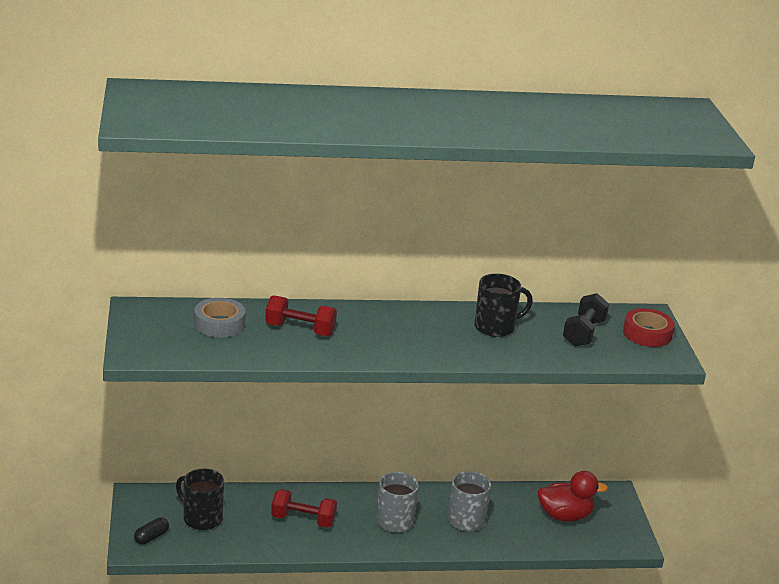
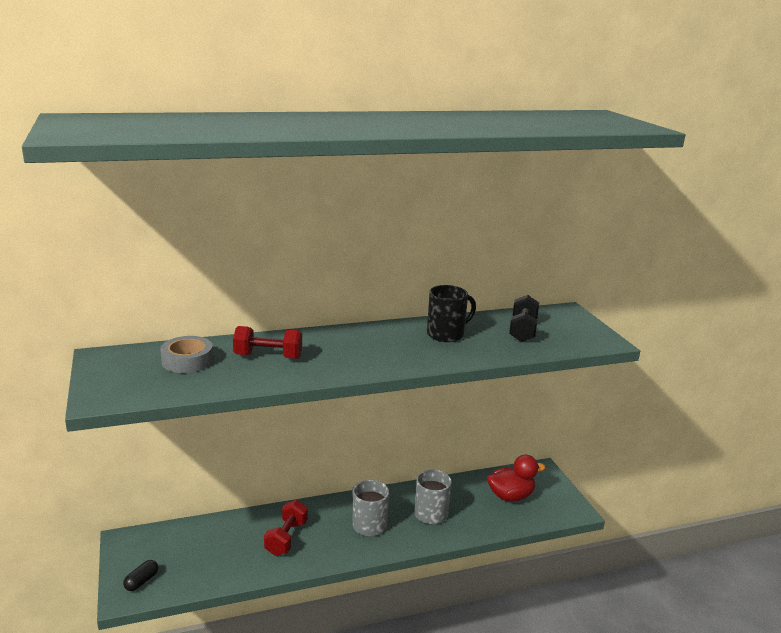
camera: 10 degrees left, 5 degrees down
(201, 518) = (189, 553): black mug -> none
(303, 520) = (286, 538): red dumbbell -> red dumbbell turned 75 degrees counterclockwise
(647, 334) = (574, 325): red tape -> none

